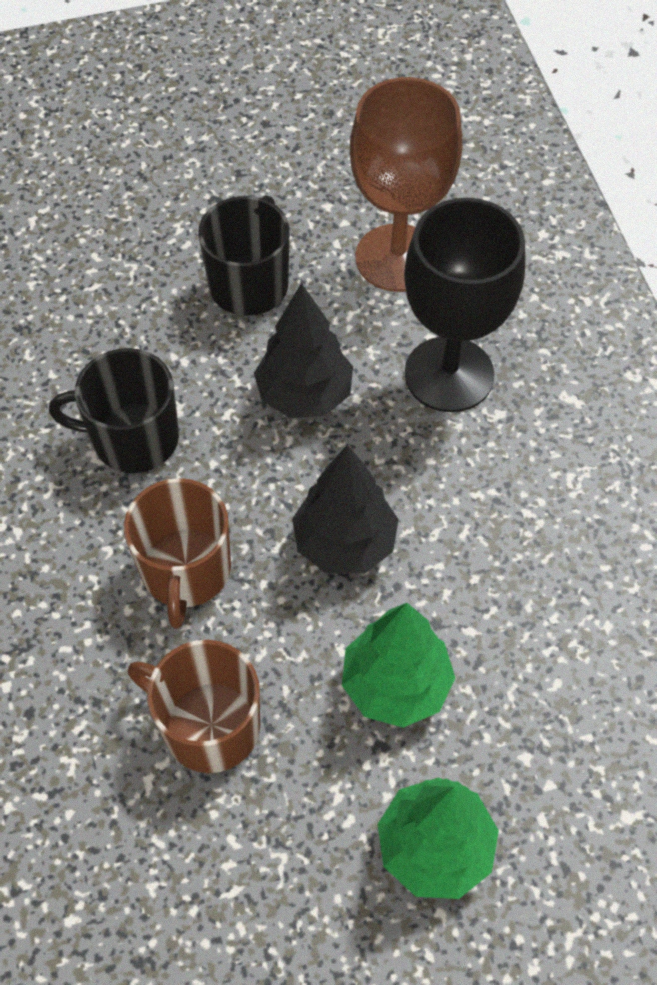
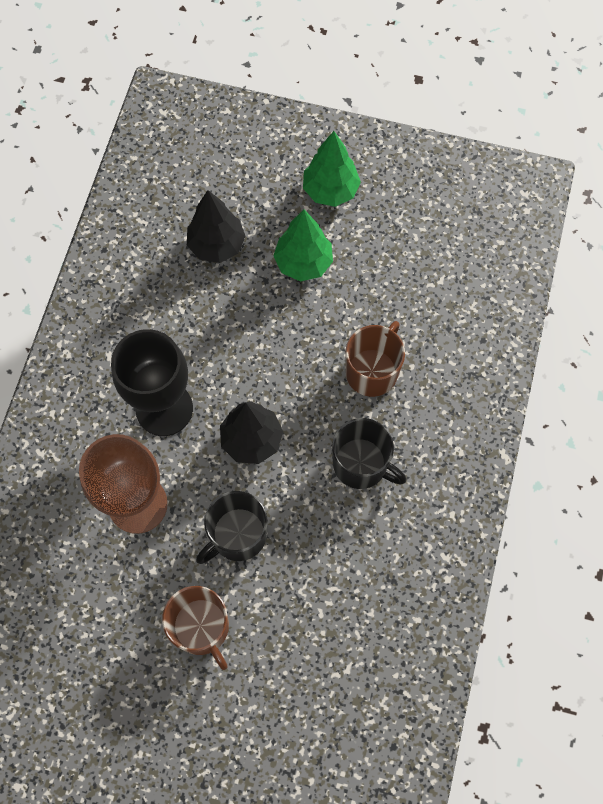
camera: 150 degrees left, 10 degrees up
(209, 725) = (400, 290): brown mug -> brown mug (201, 628)
(345, 543) = (283, 343): black tree -> black tree (216, 245)

